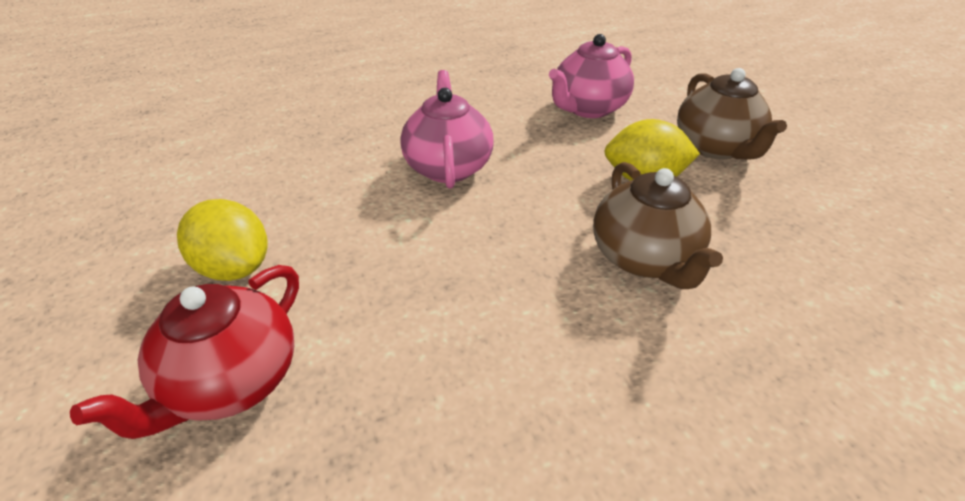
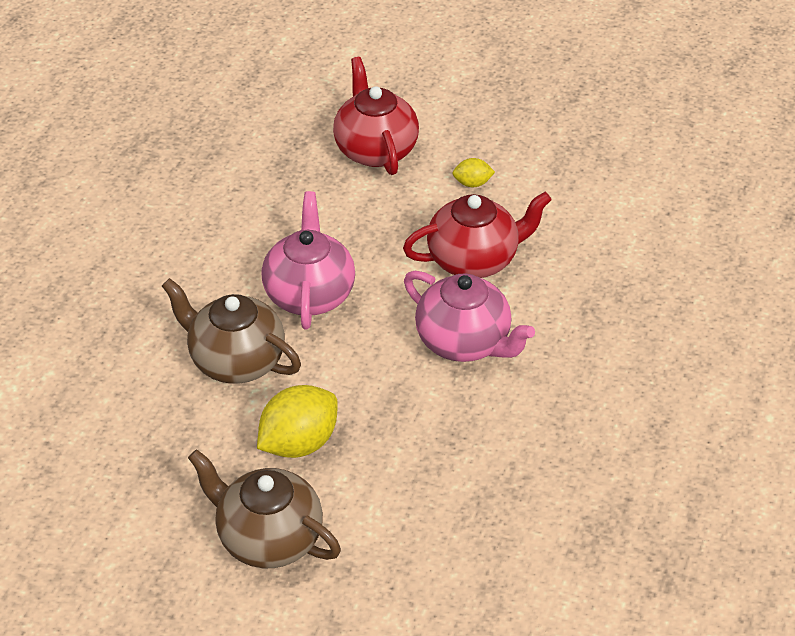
camera: 135 degrees right, 5 degrees up
(235, 267) = (472, 183): yellow lemon -> yellow lemon, size x0.50
(350, 209) = (474, 259): none -> red teapot
(588, 108) = (441, 513): pink teapot -> pink teapot (309, 293)

